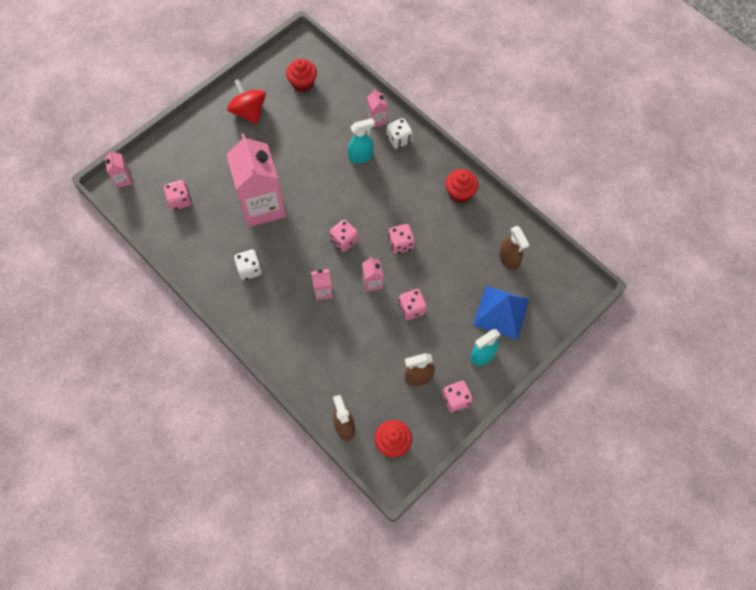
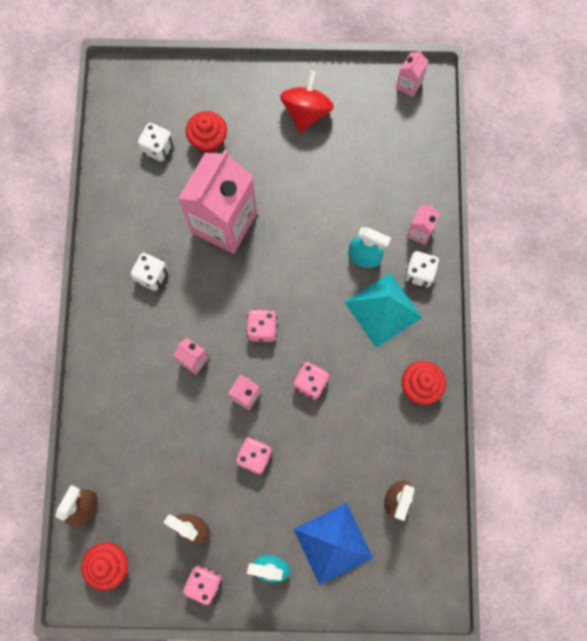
camera: 45 degrees right, 10 degrees up
(123, 179) = (130, 80): pink carton -> pink carton (409, 85)
(180, 200) = (157, 148): pink dice -> white dice
(303, 84) = (386, 127): red cupcake -> red cupcake (208, 140)
(399, 173) = (383, 309): none -> turquoise pyramid

